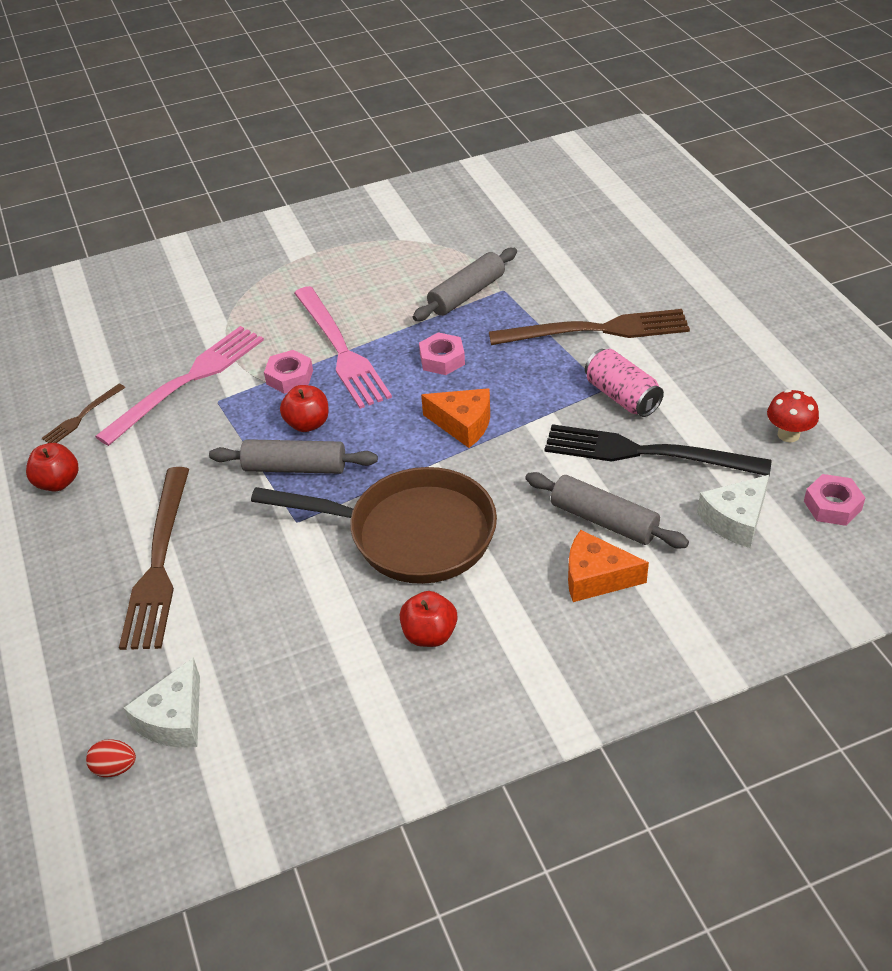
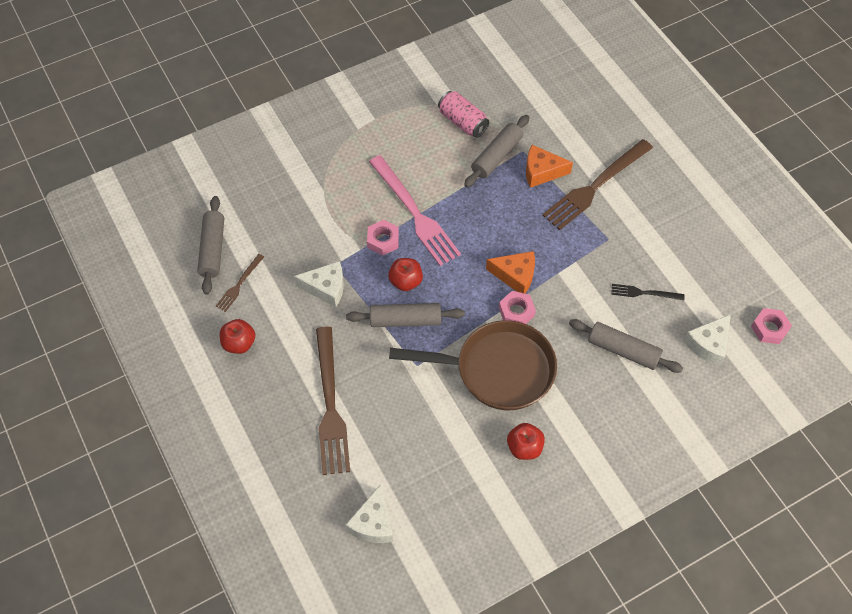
camera: 10 degrees left, 15 degrees up
(61, 377) = (213, 249): none -> grey rolling pin
(115, 768) = (344, 561): red egg -> none
(187, 381) = (309, 248): pink fork -> none
(197, 426) = (326, 288): none -> white cheese
(442, 359) = (490, 218): pink nut -> pink nut (516, 311)
(596, 330) = (595, 186): brown fork -> brown fork turned 150 degrees clockwise
(596, 577) = (624, 396): orange cheese -> orange cheese (541, 172)
(622, 397) = (621, 245): pink can -> pink can (462, 122)
(646, 453) = (644, 293): black fork -> black fork, size x0.48
(788, 434) = (736, 272): red mushroom -> none

